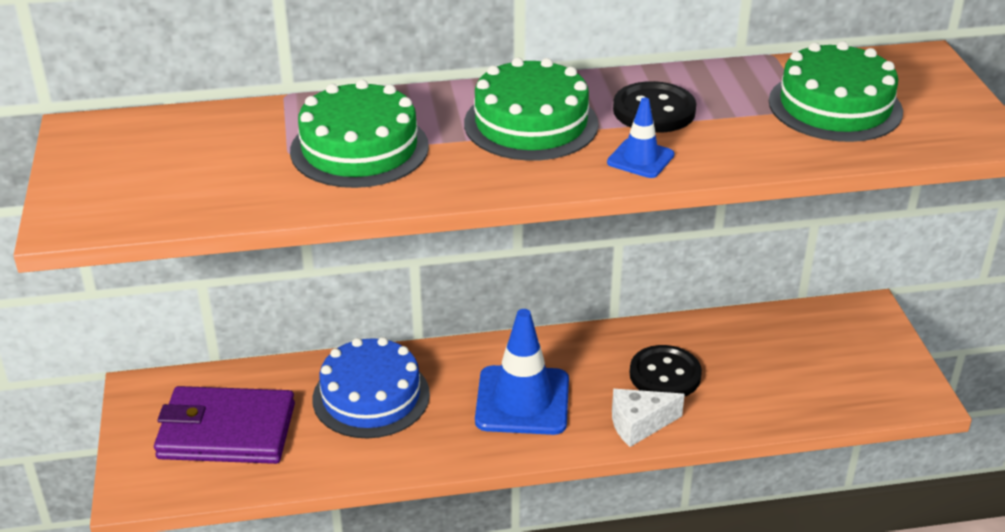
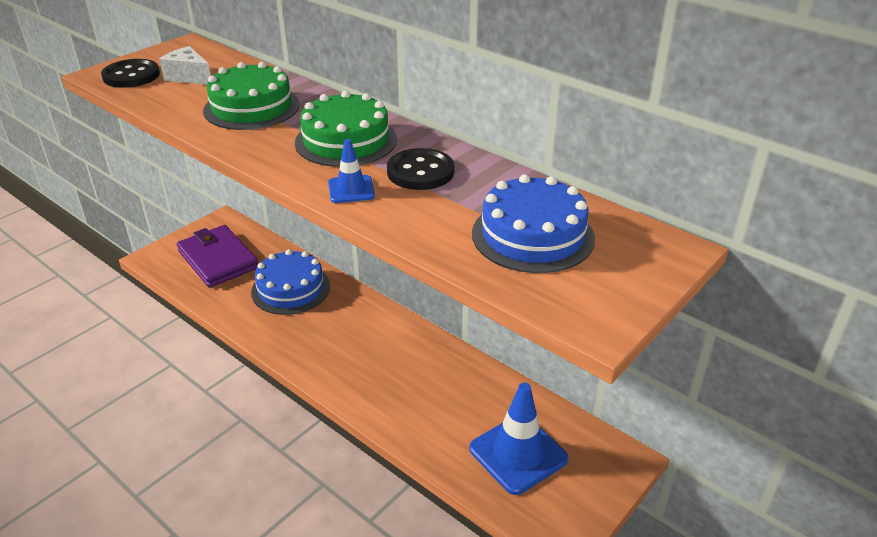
camera: 50 degrees right, 0 degrees up
(522, 401) = (345, 344): blue traffic cone -> blue traffic cone (518, 454)
(639, 424) = (374, 403): white cheese -> white cheese (189, 77)
(665, 375) = (434, 390): black button -> black button (131, 76)
(835, 106) = (532, 235): green cake -> blue cake

